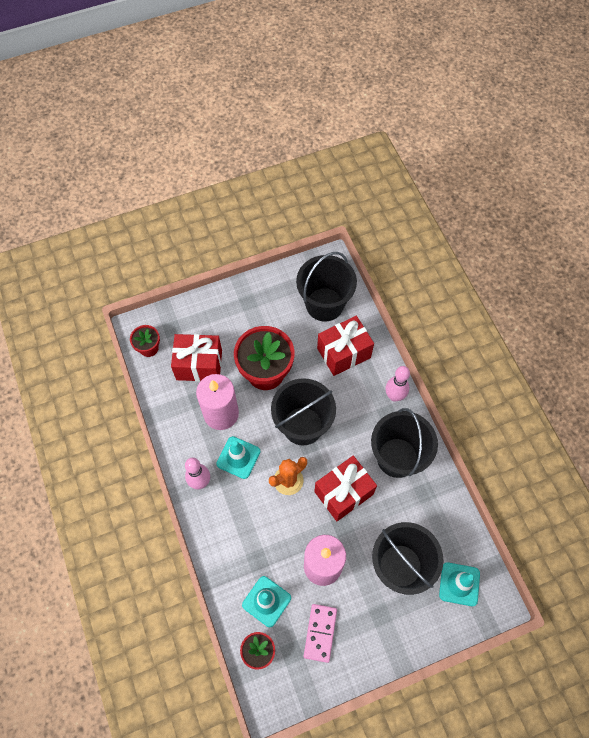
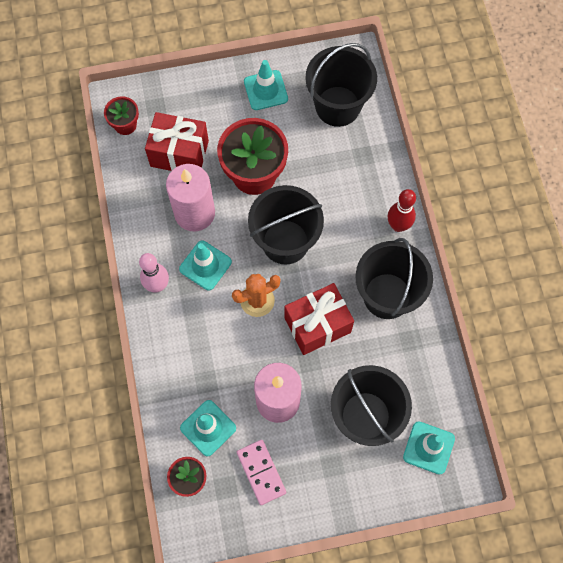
camera: 10 degrees right, 5 degrees up
(262, 300) = (265, 90): none -> turquoise traffic cone
(320, 633) = (261, 472): pink domino -> pink domino turned 45 degrees counterclockwise
(343, 353) = (349, 166): red gift -> none
(394, 396) = (398, 225): pink bowling pin -> red bowling pin

